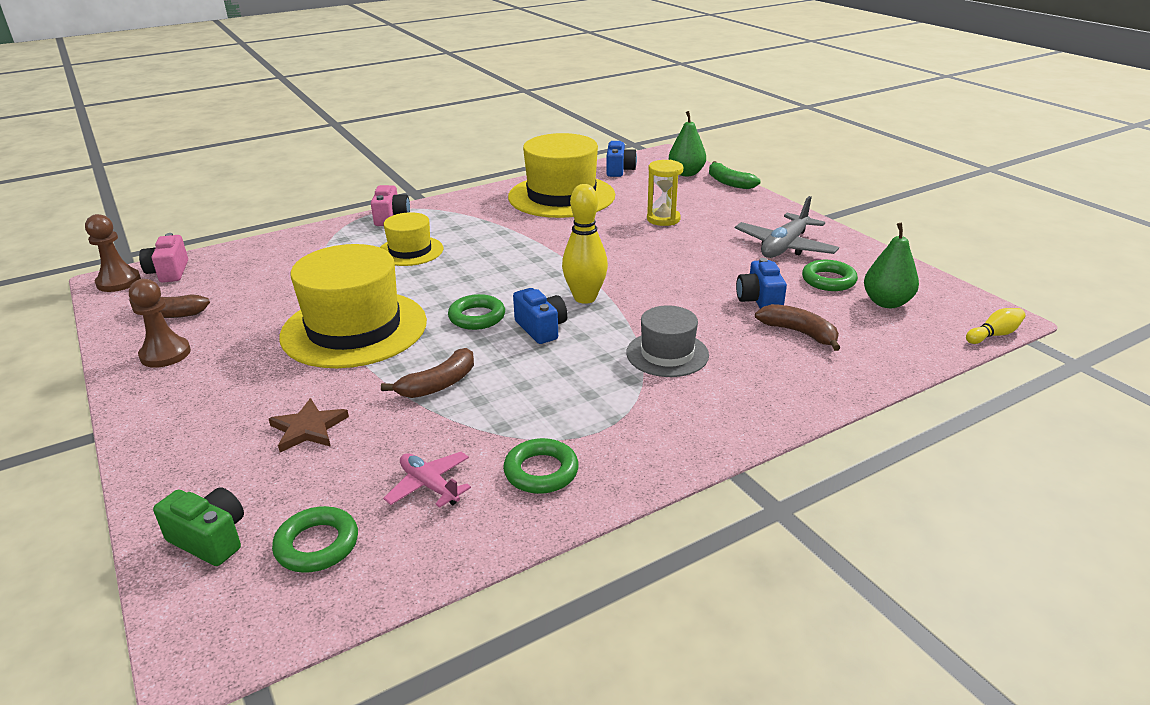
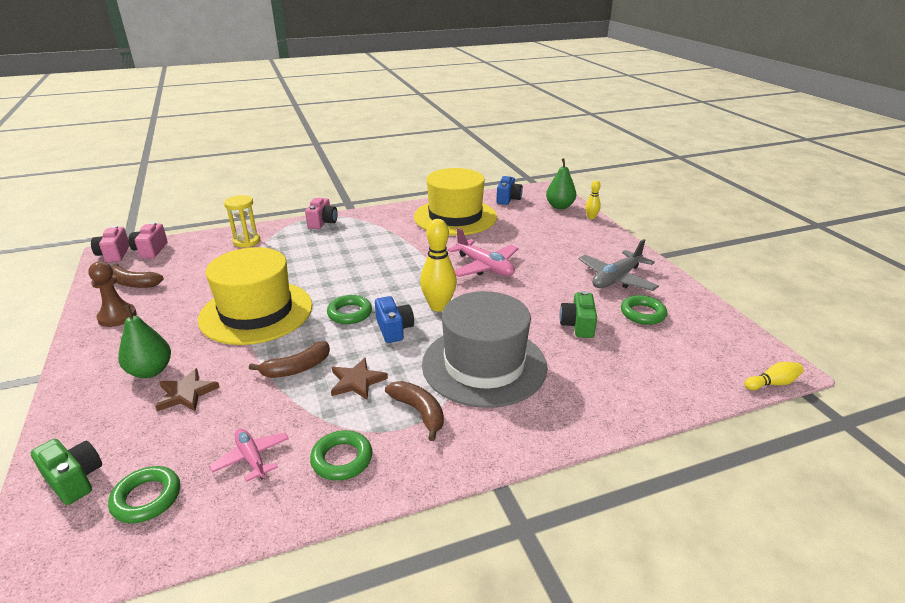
camera: 10 degrees right, 0 degrees up
(118, 282) = (114, 254): brown pawn -> pink camera
(410, 251) = (324, 251): yellow hat -> none
(521, 389) = (357, 381): none -> brown star
(622, 249) = (484, 267): none -> pink plane
(663, 219) = (526, 244): yellow hourglass -> yellow hourglass (246, 241)
(667, 354) = (484, 365): grey hat -> grey hat, size x1.85
(729, 182) = (591, 217): green banana -> yellow bowling pin
(759, 300) = (577, 325): blue camera -> green camera
(799, 333) = (600, 359): brown banana -> brown banana (419, 412)
(886, 302) = (686, 340): green pear -> green pear (150, 371)

